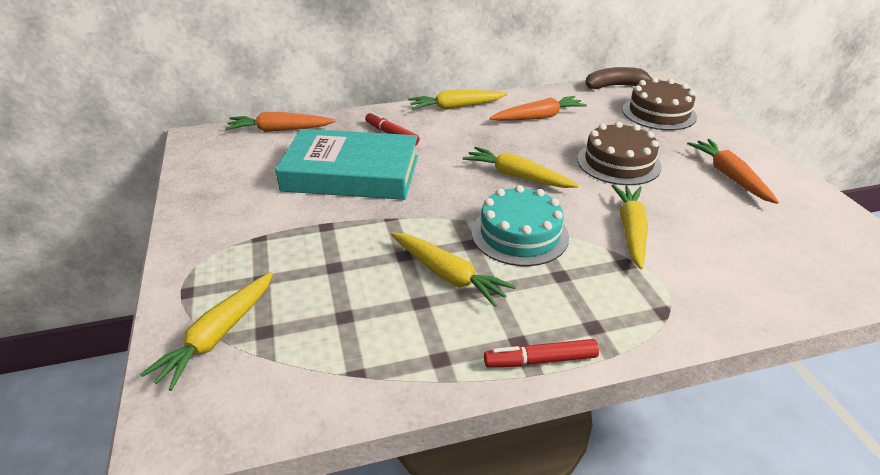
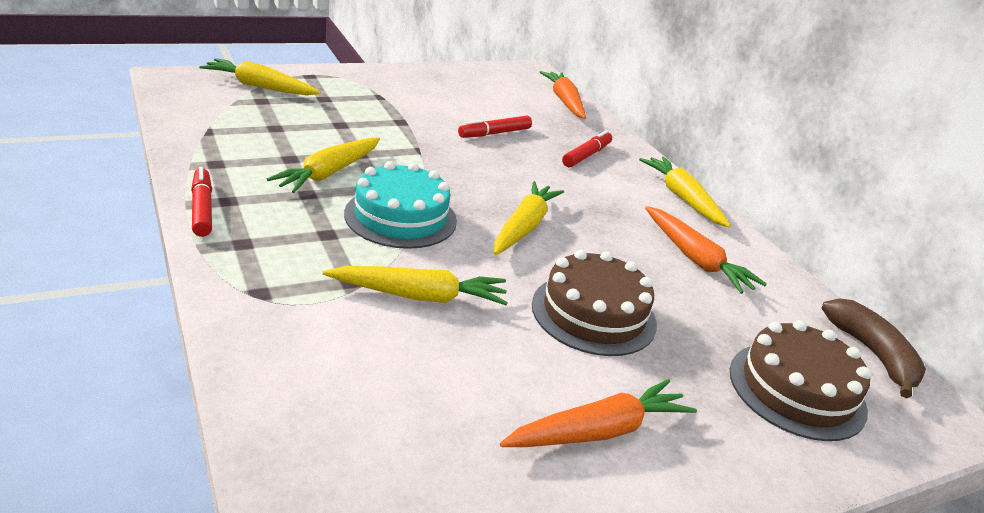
camera: 75 degrees right, 5 degrees down
(351, 173) = (495, 133): turquoise book -> red marker

